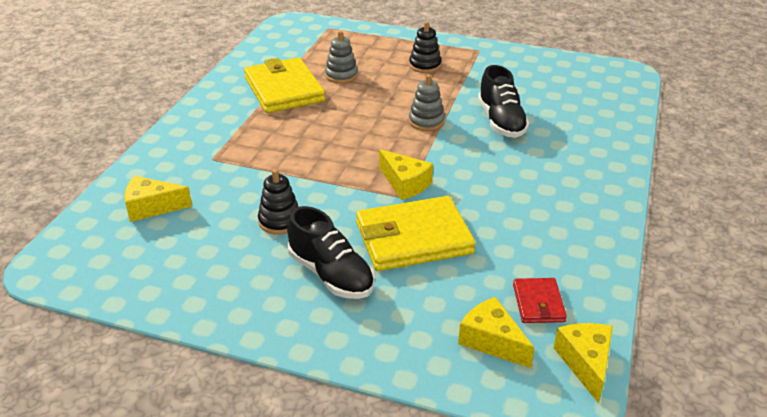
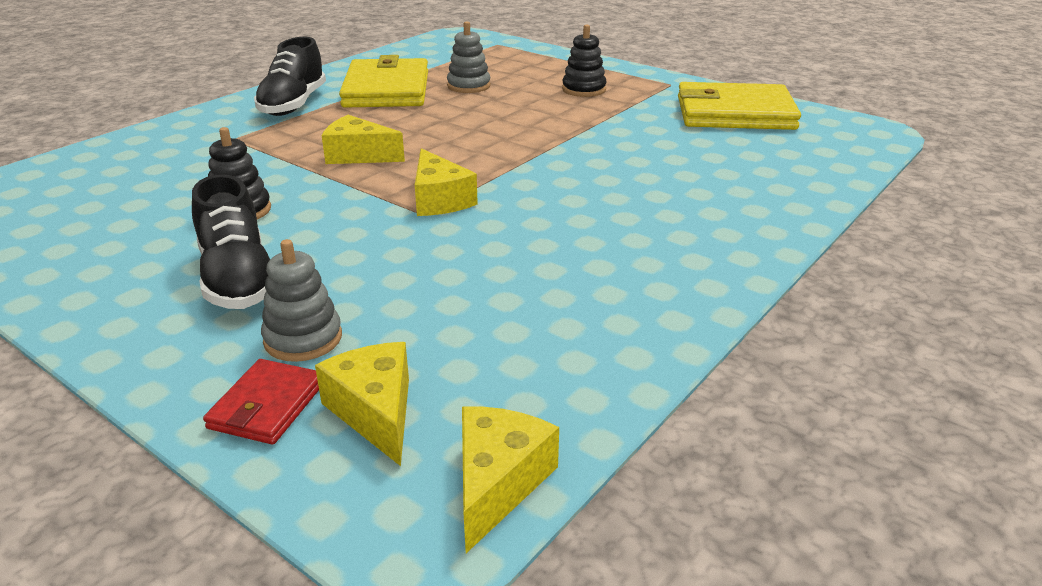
camera: 20 degrees right, 5 degrees down
(152, 207) = (114, 172): yellow cheese -> yellow cheese (358, 155)
(413, 238) = (389, 260): yellow wallet -> yellow wallet (734, 113)
(426, 121) = (532, 142): grey stacking toy -> grey stacking toy (303, 339)
(501, 121) = (636, 156): black shoe -> black shoe (293, 104)
(538, 303) = (496, 378): red wallet -> red wallet (267, 406)

